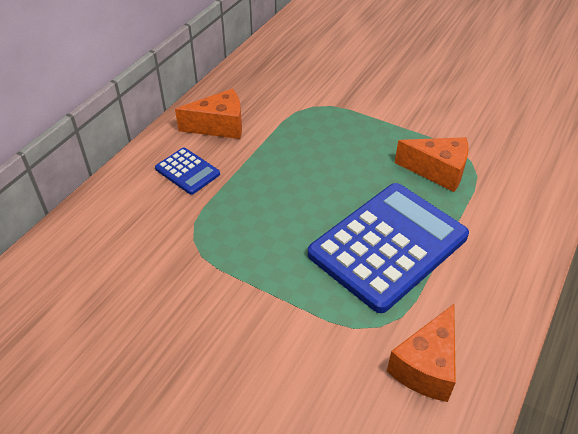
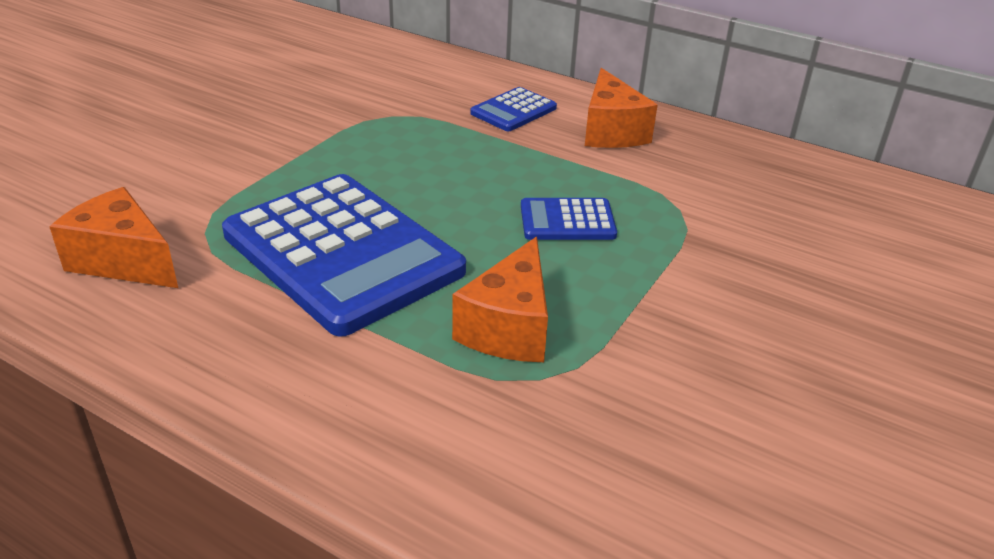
camera: 90 degrees right, 10 degrees down
(332, 148) = (567, 221): none -> blue calculator

